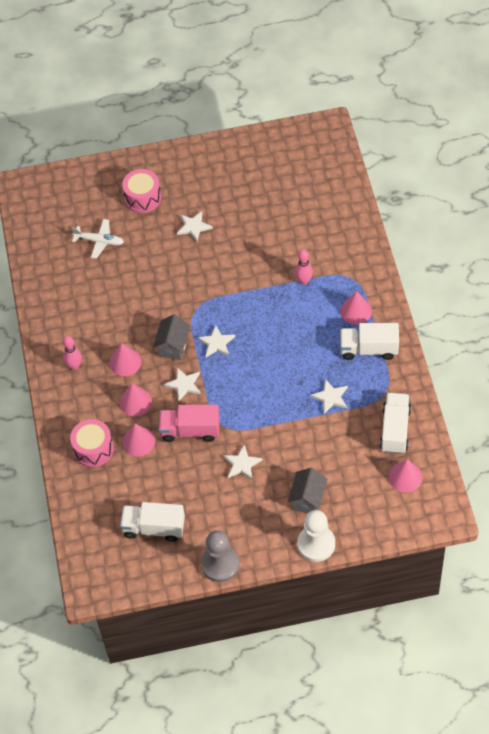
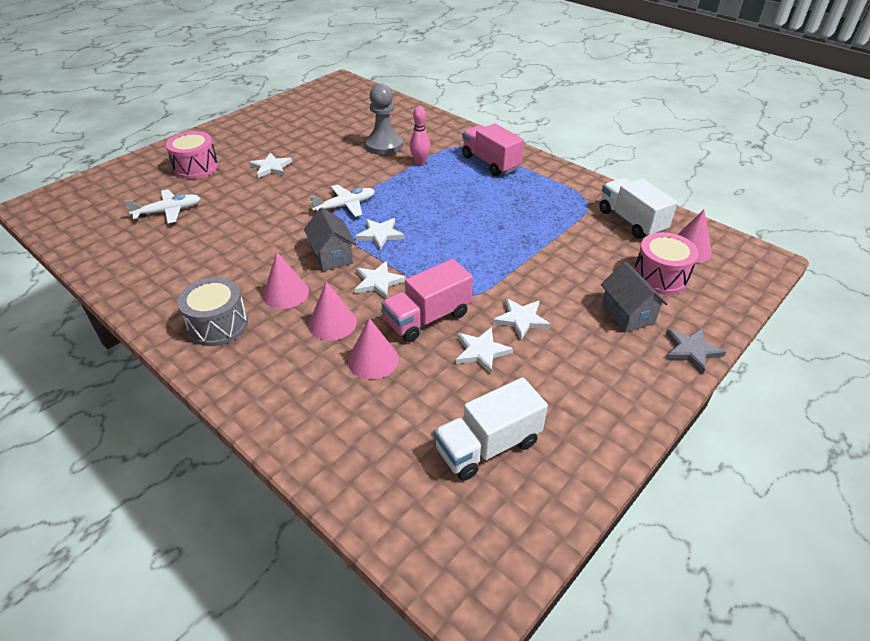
camera: 40 degrees left, 15 degrees down
(74, 366) = (218, 325): pink bowling pin -> grey drum
(93, 449) = (317, 399): pink drum -> pink drum (660, 276)
(215, 300) = (345, 206): none -> white plane
(220, 564) = (617, 437): grey pawn -> grey pawn (384, 145)
(316, 544) = (691, 350): white pawn -> grey star
(330, 397) = (543, 225): white star -> white star (481, 351)
(356, 311) = (490, 163): pink cone -> pink truck
(369, 349) = (533, 180): white truck -> none

